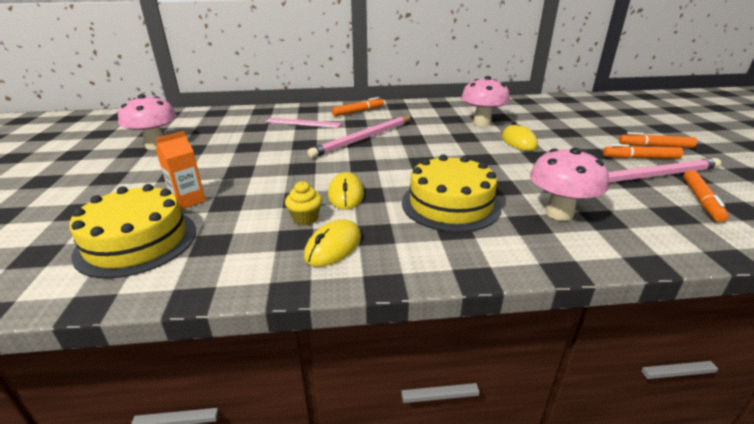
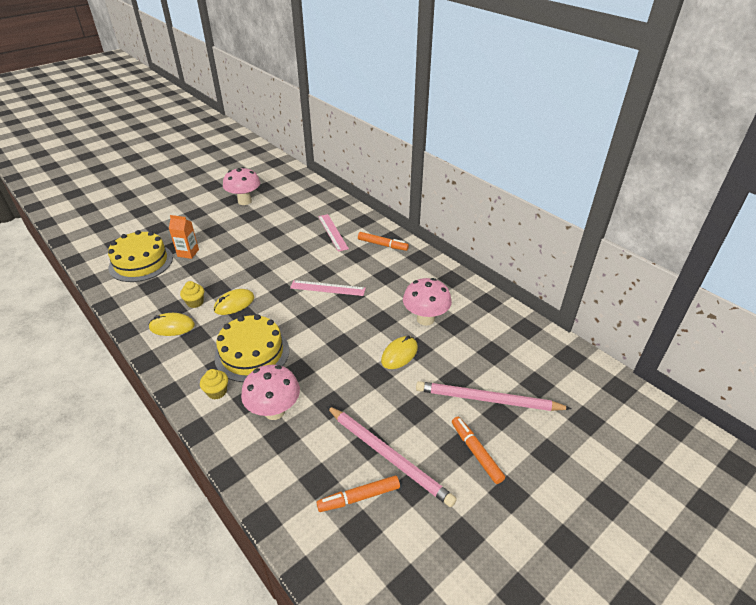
camera: 55 degrees right, 10 degrees up
(363, 139) = (328, 272): pink pencil -> pink pencil (487, 400)
(388, 145) = (327, 288): none -> pink ruler
(501, 241) = (217, 392): none -> yellow cupcake
(640, 158) = (430, 444): orange marker -> none

